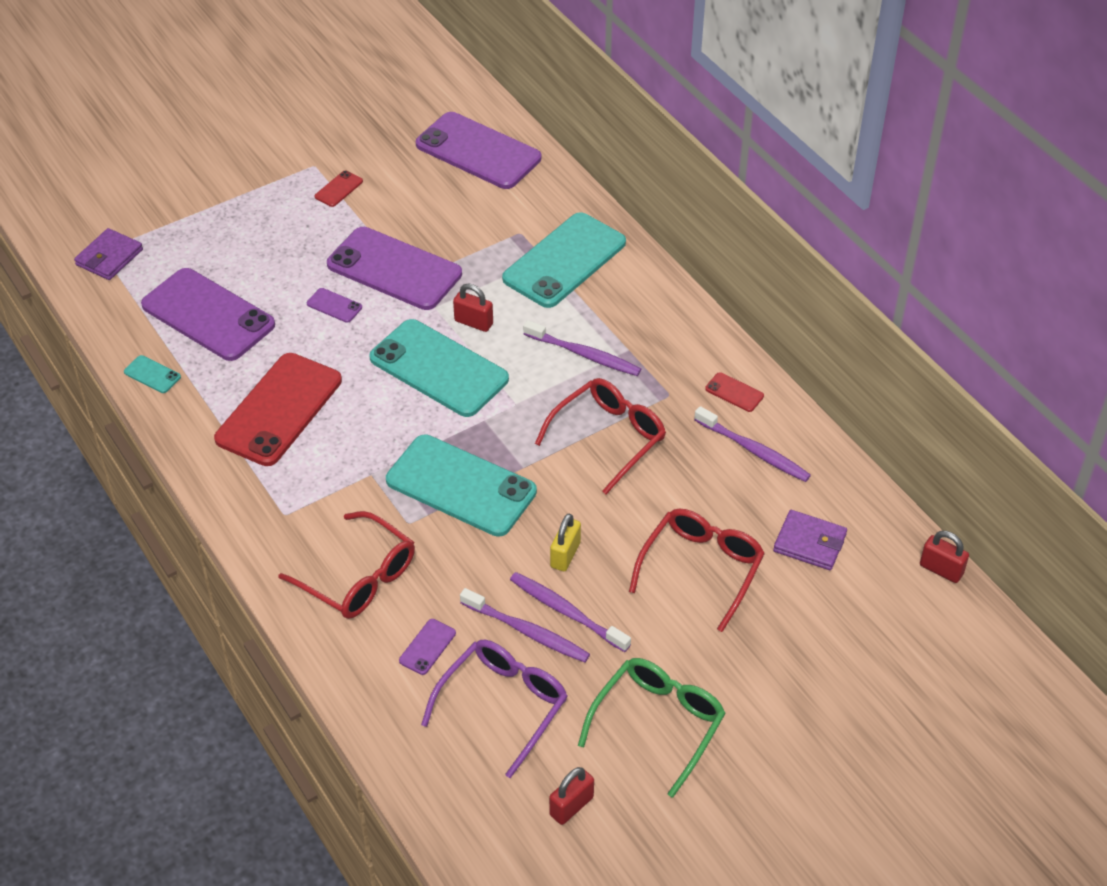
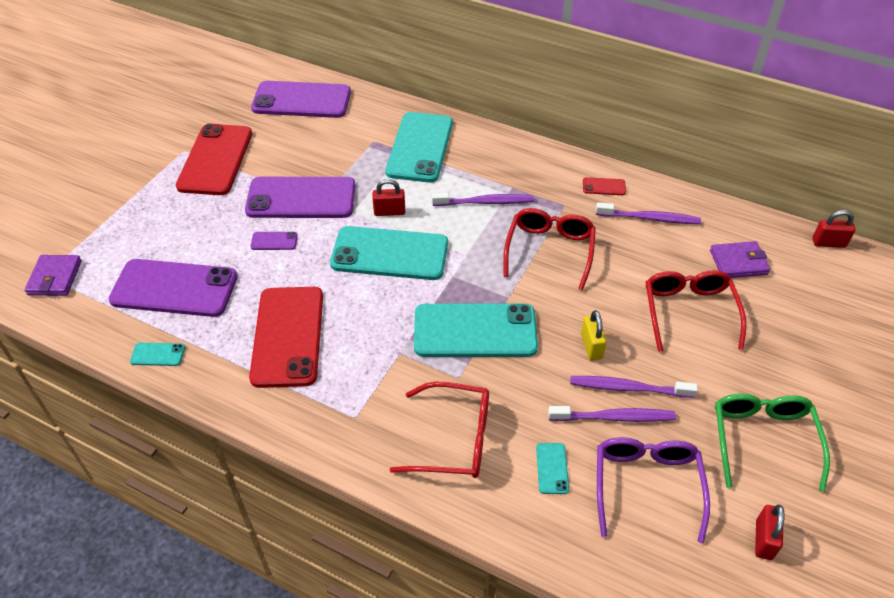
camera: 30 degrees left, 0 degrees up
(339, 189) = (215, 160): red phone -> red phone, size x2.47
(427, 647) = (552, 468): purple phone -> turquoise phone

